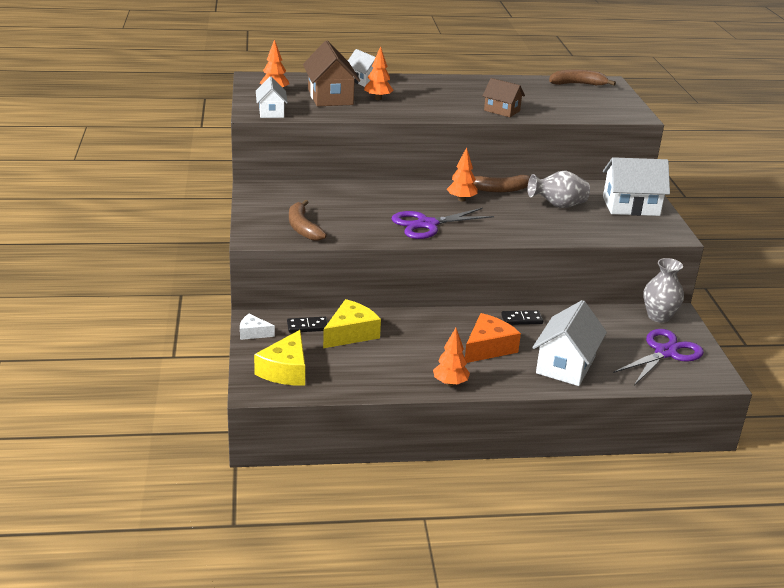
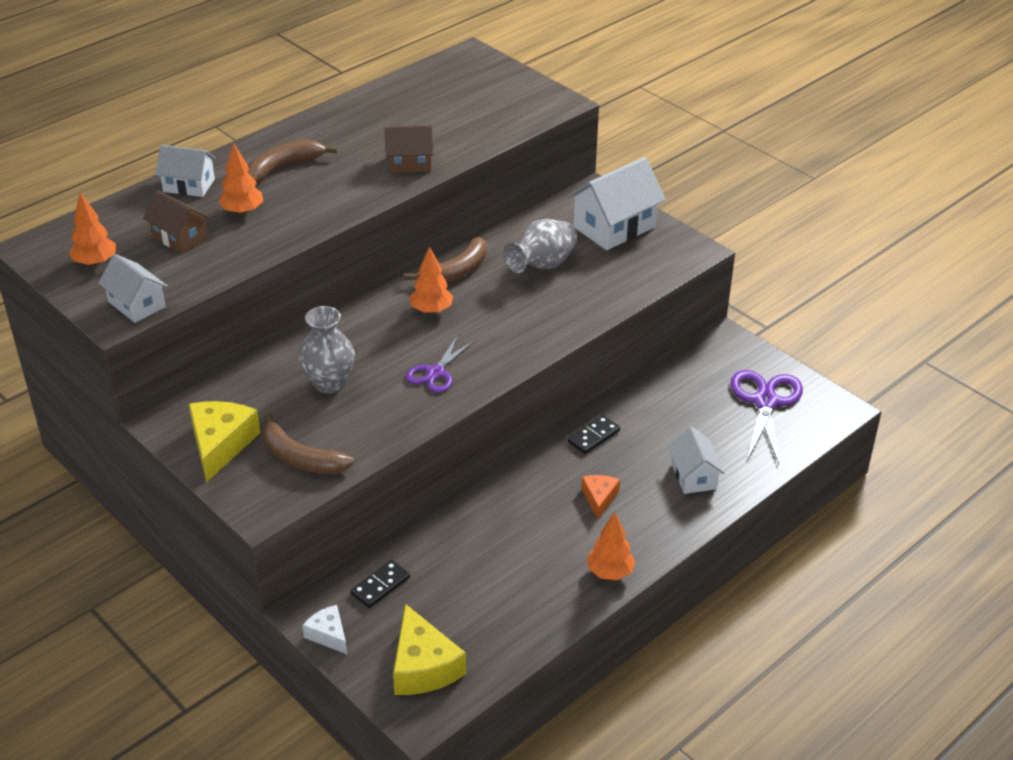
camera: 35 degrees left, 10 degrees up
(253, 333) = (328, 635): white cheese -> white cheese turned 75 degrees clockwise
(330, 97) = (180, 237): brown house -> brown house, size x0.61
(351, 333) = (438, 566): yellow cheese -> yellow cheese (220, 444)
(427, 224) = (436, 373): purple scissors -> purple scissors, size x0.62
(488, 348) = (599, 498): orange cheese -> orange cheese, size x0.57
(565, 365) = (694, 476): white house -> white house, size x0.61
(577, 84) = (442, 74): brown banana -> brown banana (283, 167)
(658, 316) = (716, 354): grey vase -> grey vase (329, 383)

